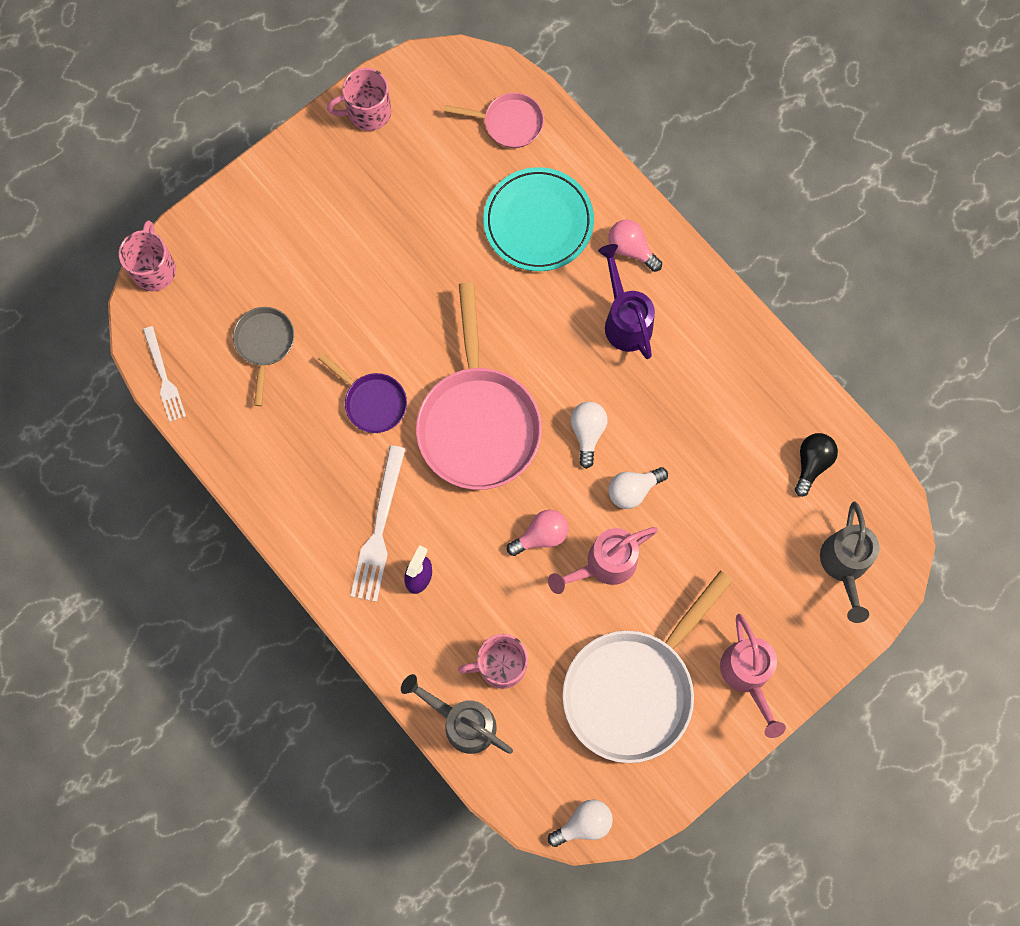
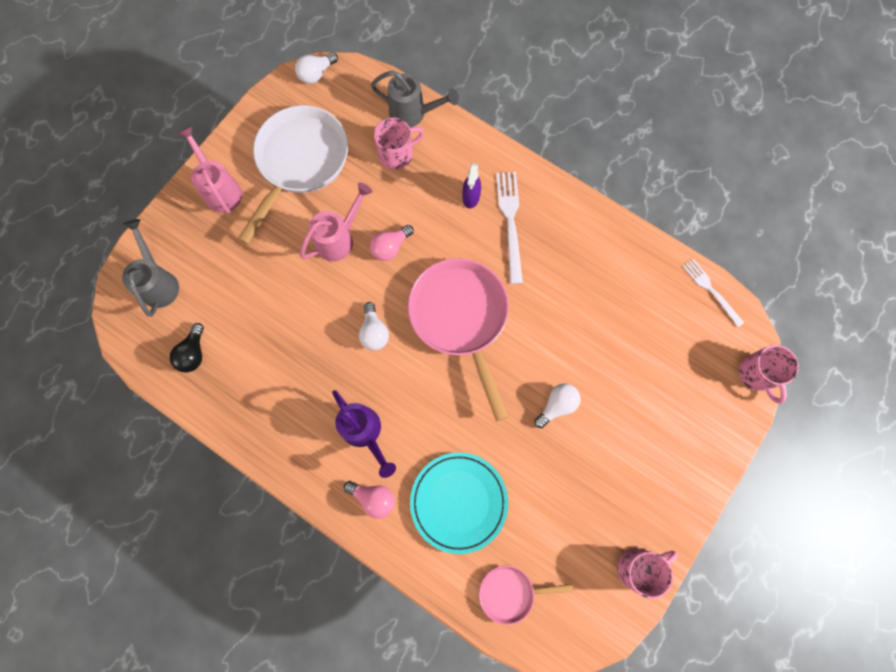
camera: 165 degrees right, 0 degrees up
(264, 344) = (645, 336): grey pan -> none
(372, 402) = (547, 313): purple pan -> none
(633, 490) = (329, 297): white light bulb -> white light bulb (557, 405)

